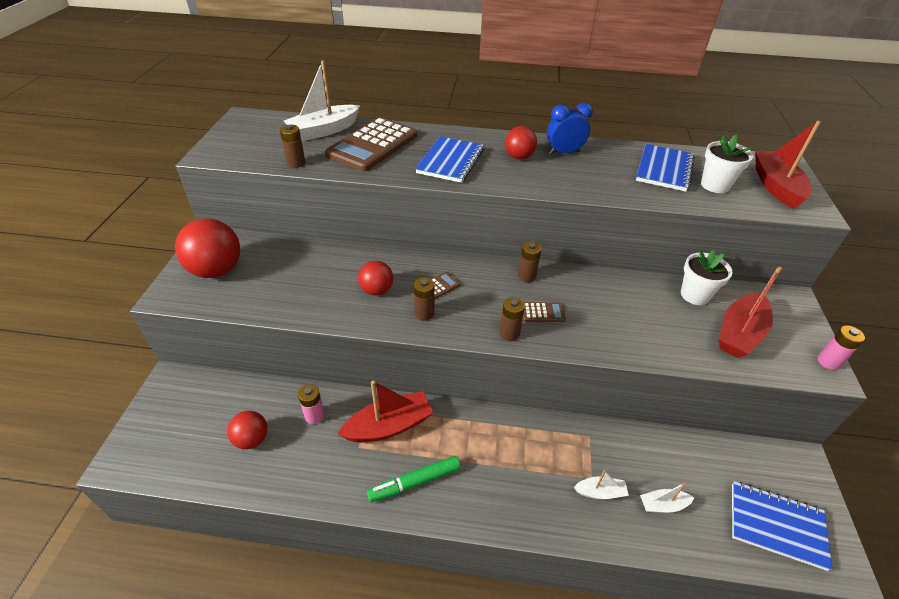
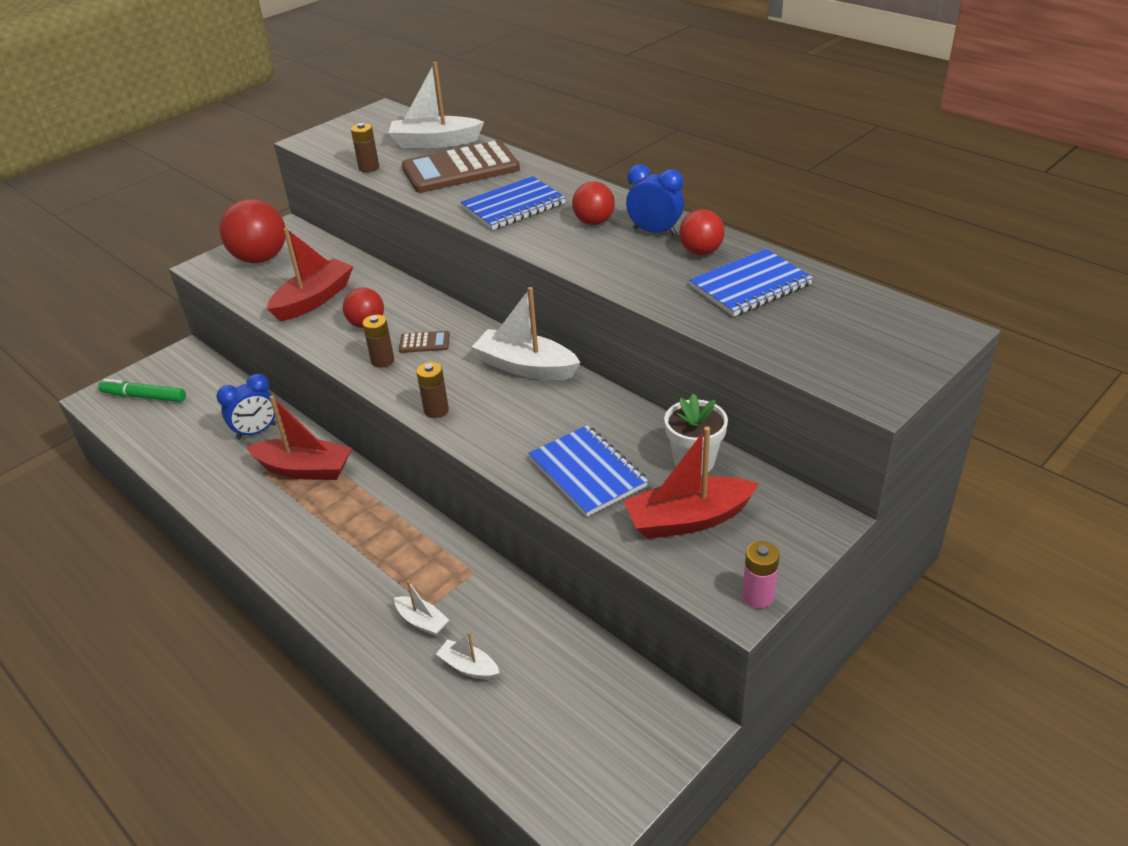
camera: 40 degrees right, 5 degrees down
(252, 439) = (193, 426): red ball -> red ball (701, 252)
(314, 416) = (256, 431): pink battery -> blue clock
(414, 482) = (274, 523): green marker -> green marker (144, 397)
(527, 276) = (526, 367): brown battery -> white boat
(543, 312) = (494, 406): brown calculator -> none
(715, 185) = (788, 323): white flower pot -> none
(776, 186) = (875, 351): red boat -> red boat (314, 300)
(776, 525) = (565, 755): blue notebook -> blue notebook (587, 473)

